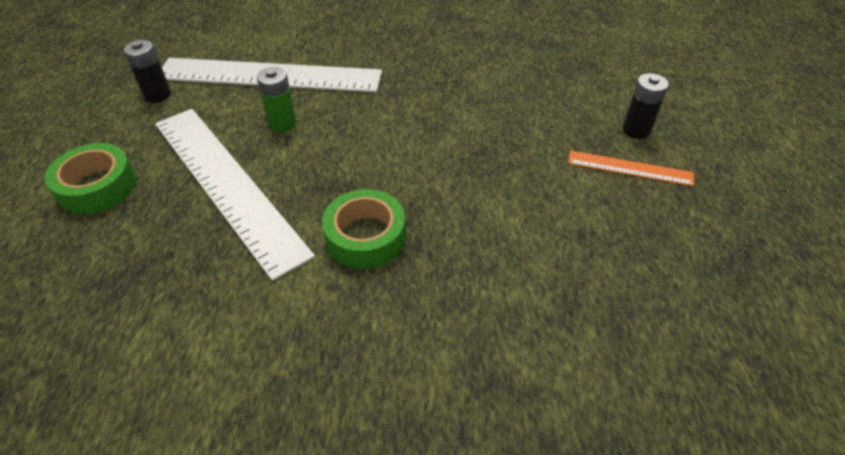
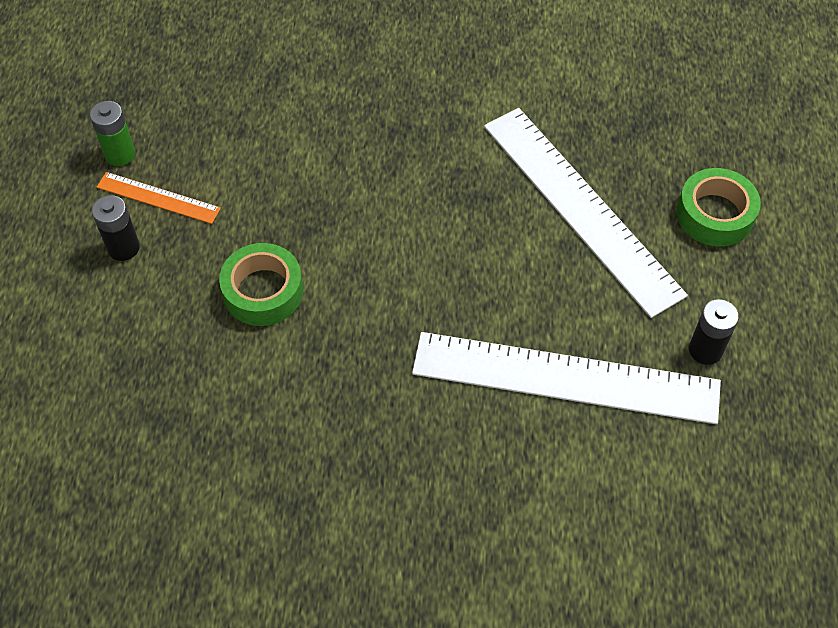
camera: 175 degrees left, 10 degrees up
(282, 123) = (535, 288): green battery -> green battery (120, 154)
(365, 237) = (438, 142): green tape -> green tape (263, 291)

